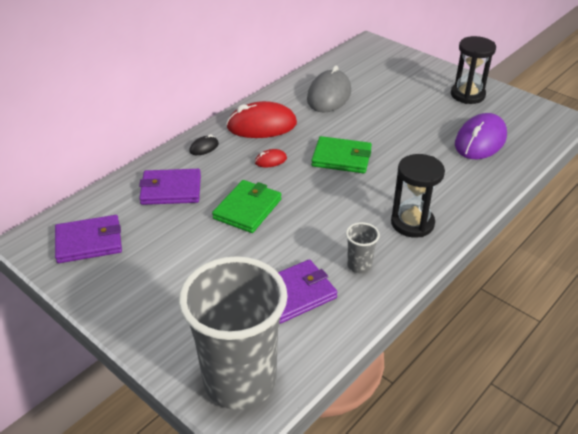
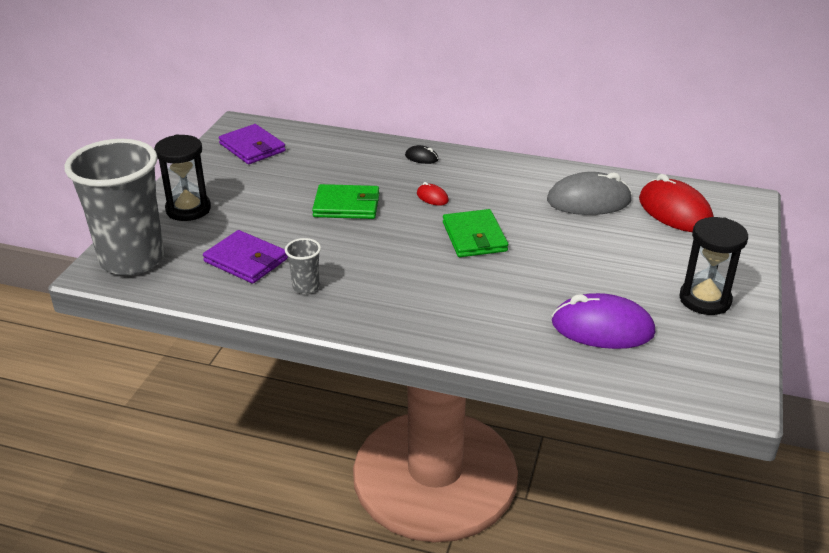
camera: 65 degrees right, 5 degrees down
(171, 190) = (345, 161): purple wallet -> none
(261, 125) = (488, 177): red mouse -> red mouse (674, 211)
(412, 223) = (395, 306): black hourglass -> black hourglass (188, 209)

